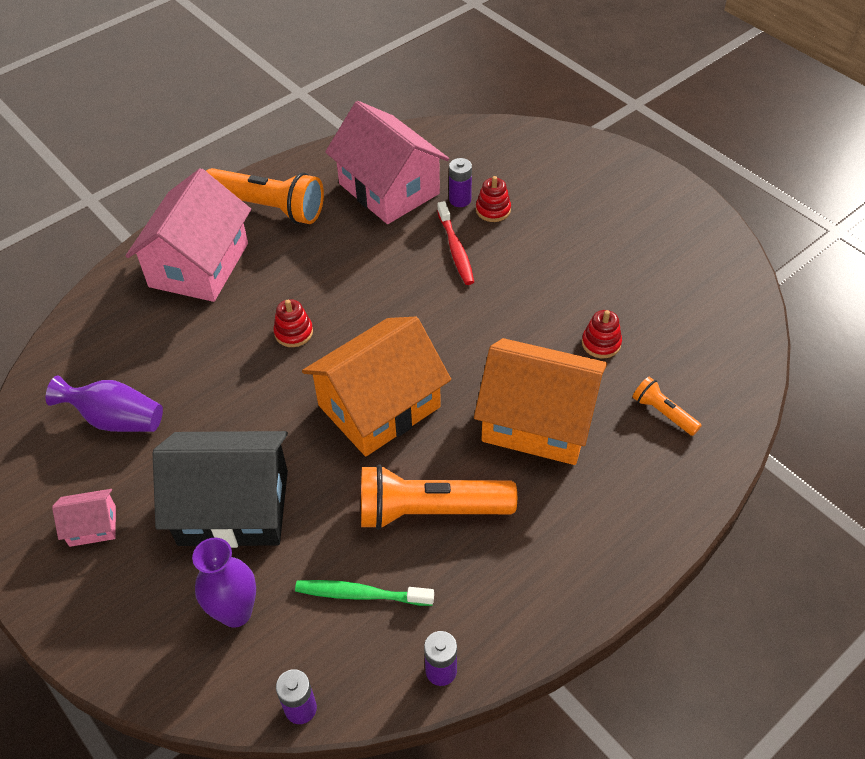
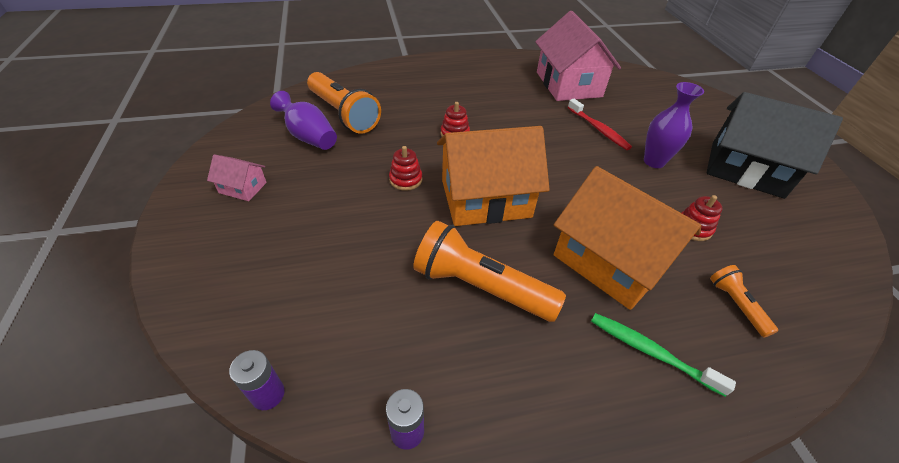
camera: 25 degrees right, 5 degrees down
(199, 265) = (421, 81): pink house -> none
(233, 507) = (338, 217): black house -> black house (746, 169)
(236, 612) = (282, 288): purple vase -> purple vase (654, 161)
(268, 207) = (484, 69): orange flashlight -> orange flashlight (343, 114)
(361, 594) = (383, 324): green toothbrush -> green toothbrush (651, 352)
(455, 249) = (598, 129): red toothbrush -> red toothbrush turned 45 degrees counterclockwise
(460, 200) = (616, 105): purple battery -> none
(493, 210) = (638, 117): red stacking toy -> red stacking toy (405, 179)

